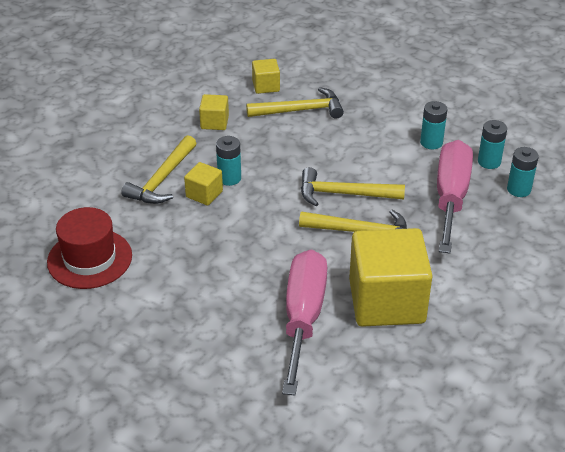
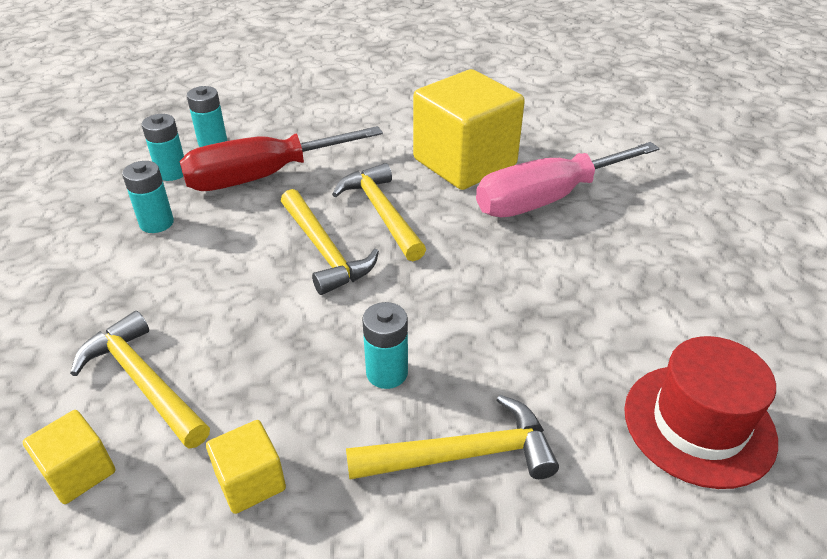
camera: 125 degrees left, 0 degrees up
(204, 194) = (447, 380): yellow cube -> none
(450, 197) = (262, 177): pink screwdriver -> red screwdriver

